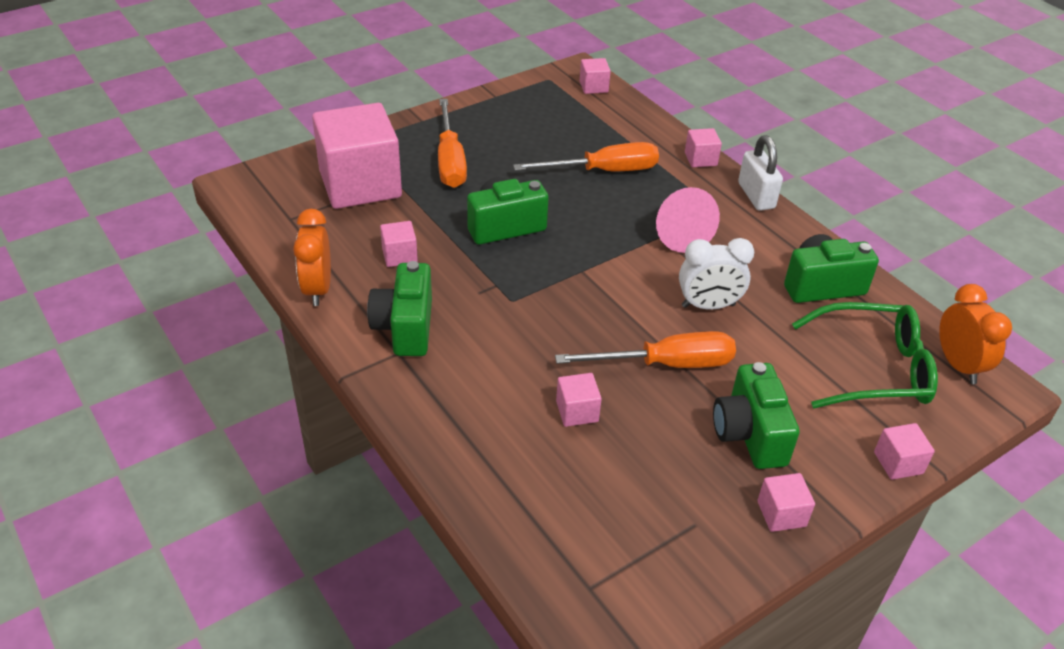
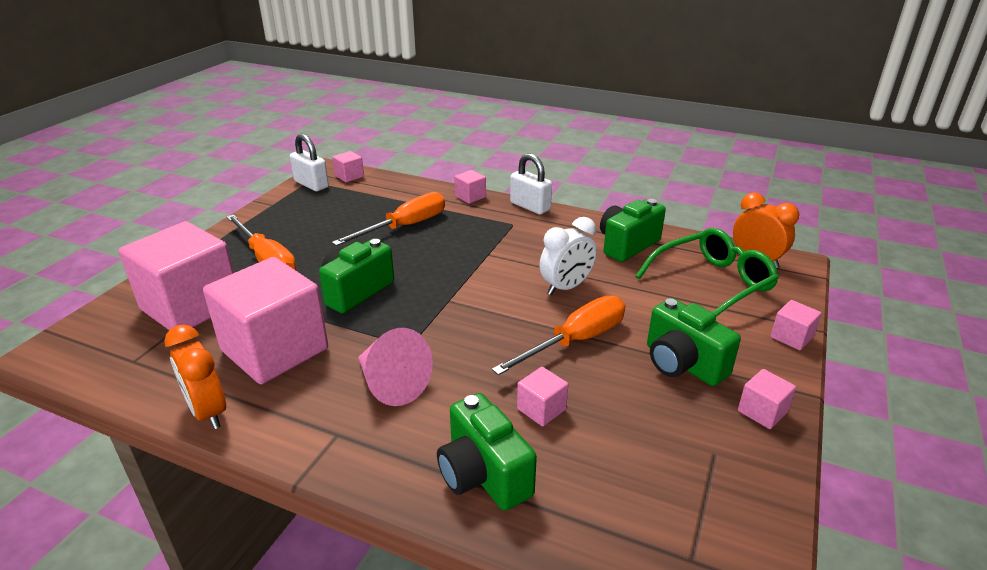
camera: 30 degrees left, 10 degrees down
(399, 255) = (275, 350): pink cube -> pink cube, size x2.42
(405, 327) = (327, 408): green camera -> green camera (483, 475)
(548, 84) = (311, 184): none -> white padlock
(678, 234) = (499, 248): pink cone -> pink cone (391, 384)

